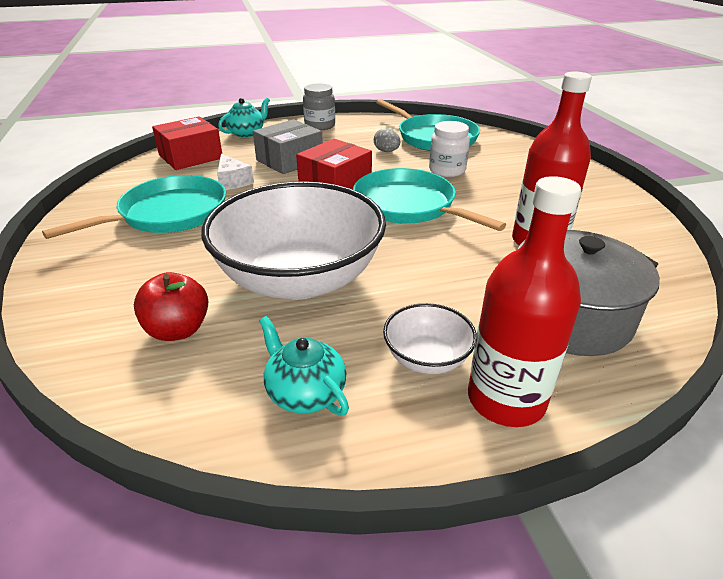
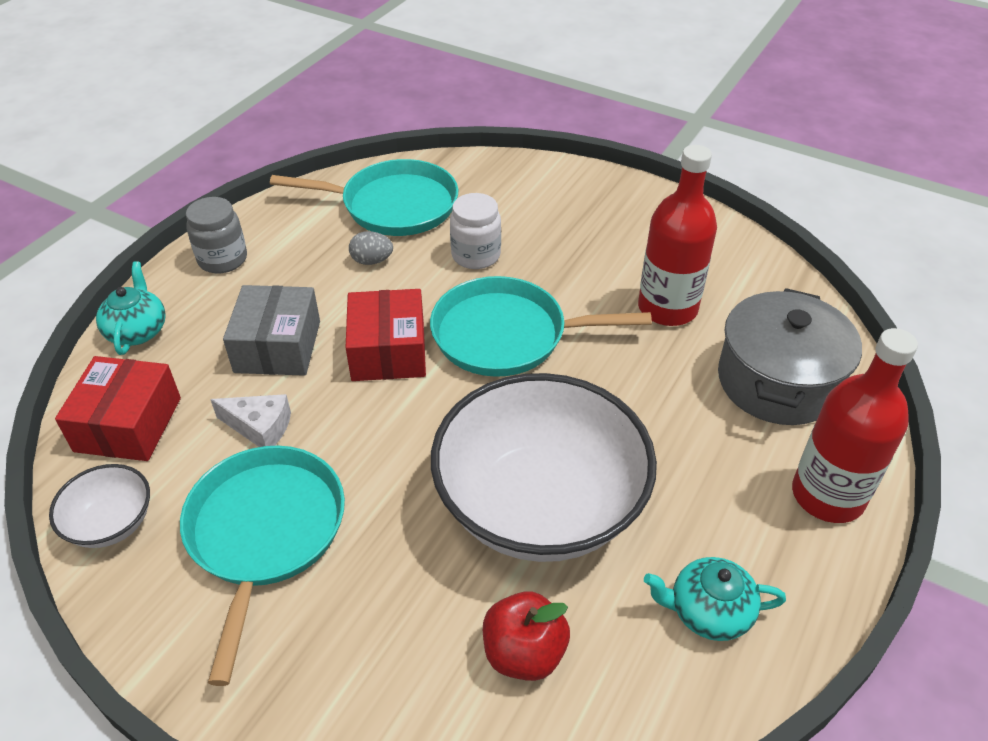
camera: 45 degrees left, 10 degrees up
(427, 358) = (741, 503): white bowl -> white bowl (111, 523)

